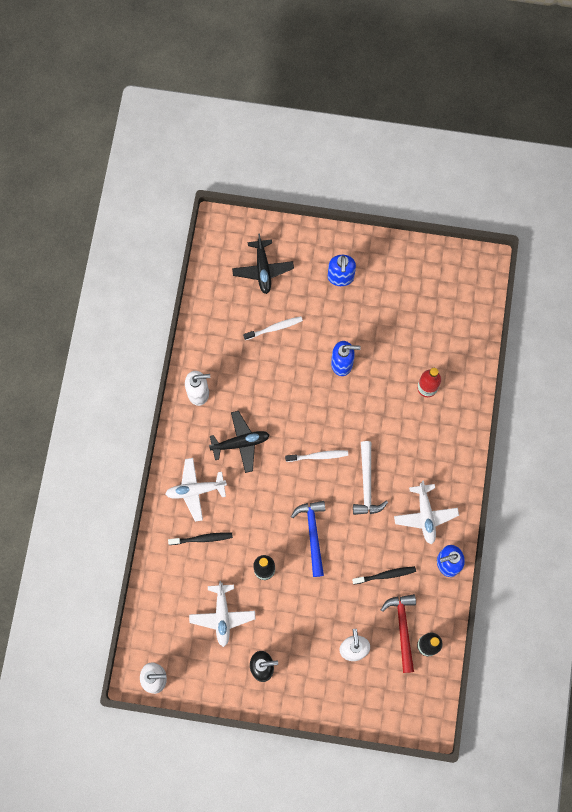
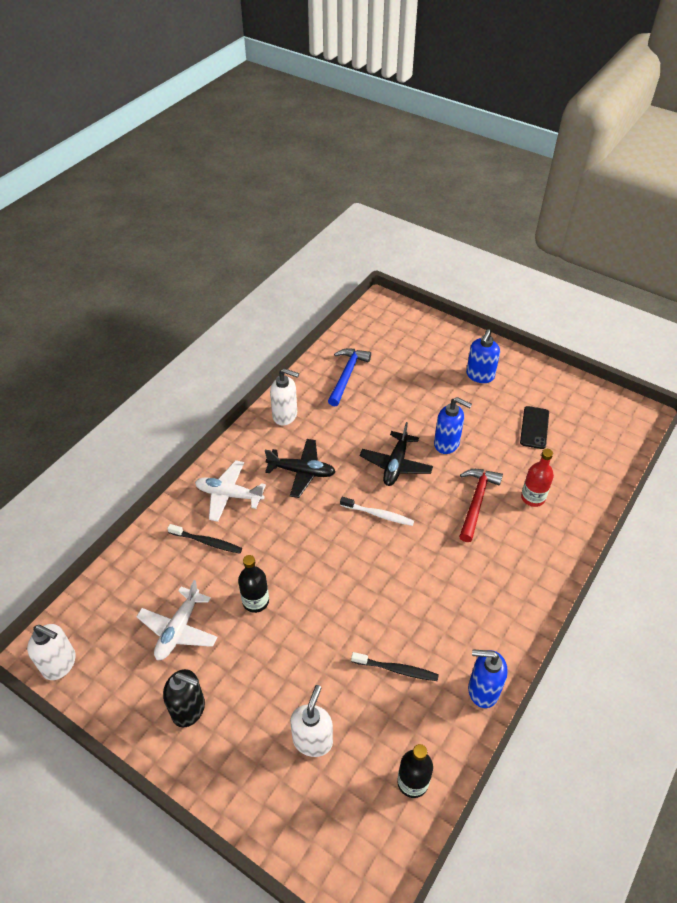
camera: 25 degrees right, 25 degrees down
(263, 269) = (405, 346): black plane -> black plane (396, 464)
(274, 328) = (391, 392): white toothbrush -> none
(313, 534) = (331, 588): blue hammer -> blue hammer (347, 375)
(366, 484) = (420, 563): white hammer -> none
(402, 628) = (389, 744): red hammer -> red hammer (476, 501)
(405, 316) = (534, 427): none -> black phone
(425, 515) = (477, 624): white plane -> none

